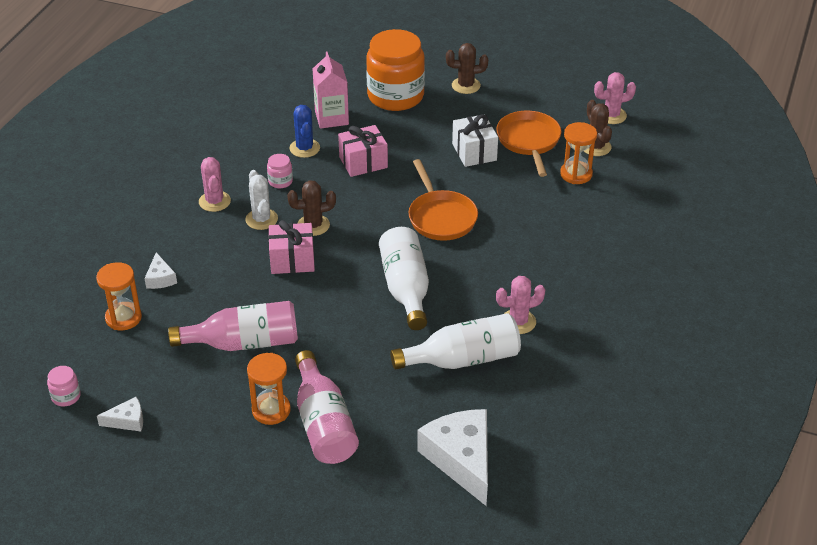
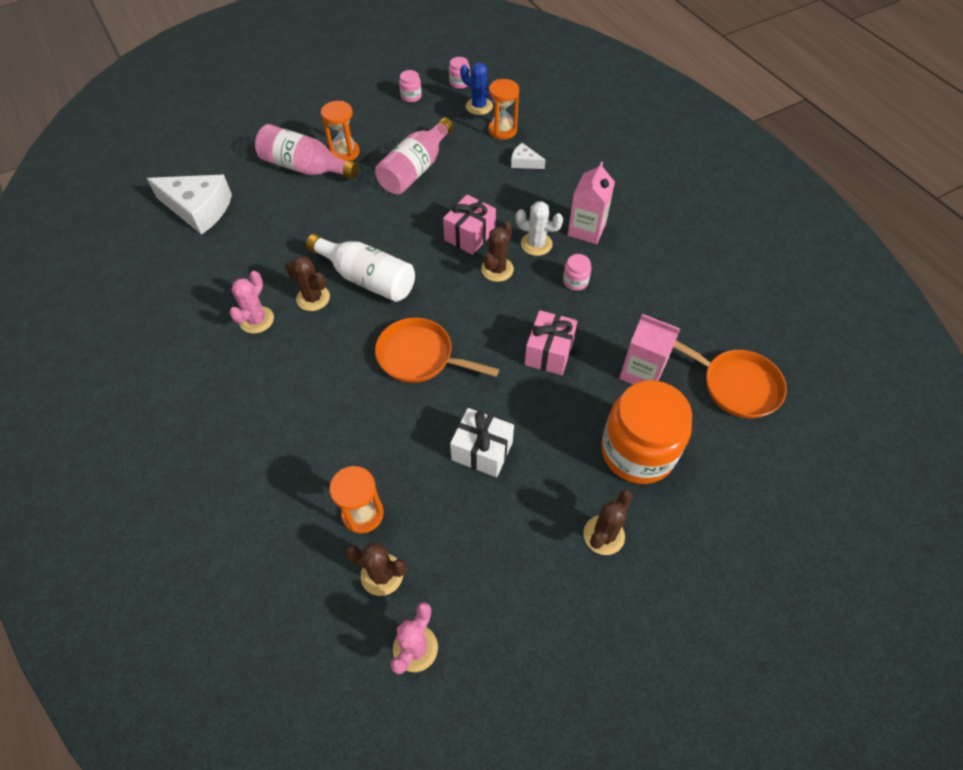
camera: 130 degrees right, 15 degrees up
(127, 420) = (411, 96): white cheese -> pink jar
(214, 201) = (586, 229): pink cactus -> pink carton
(304, 148) = (609, 324): blue cactus -> blue cactus (479, 106)
(460, 305) = (313, 298): none -> brown cactus
(463, 359) = (266, 264): white bottle -> none
(529, 141) = (452, 515): orange pan -> orange pan (736, 385)

